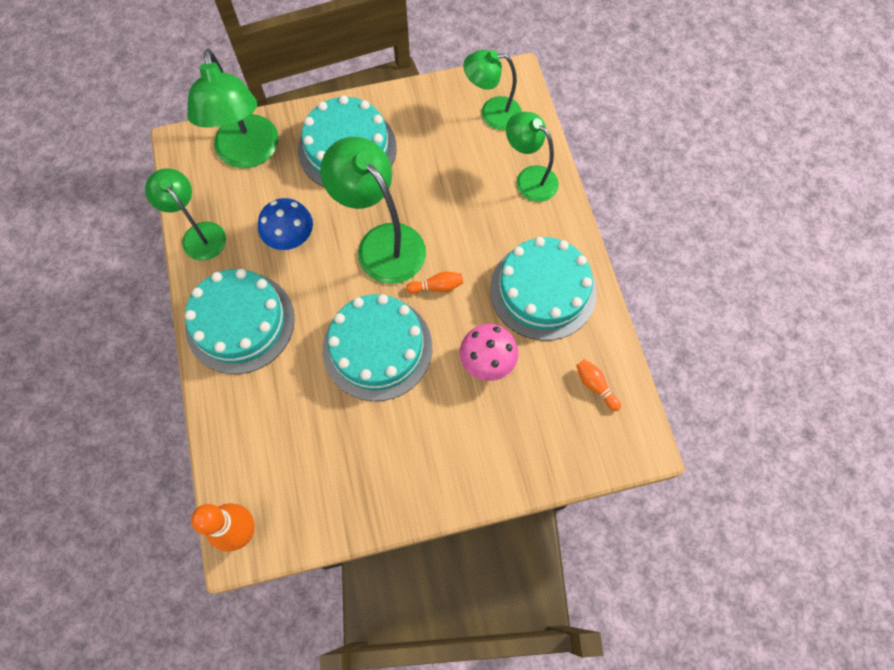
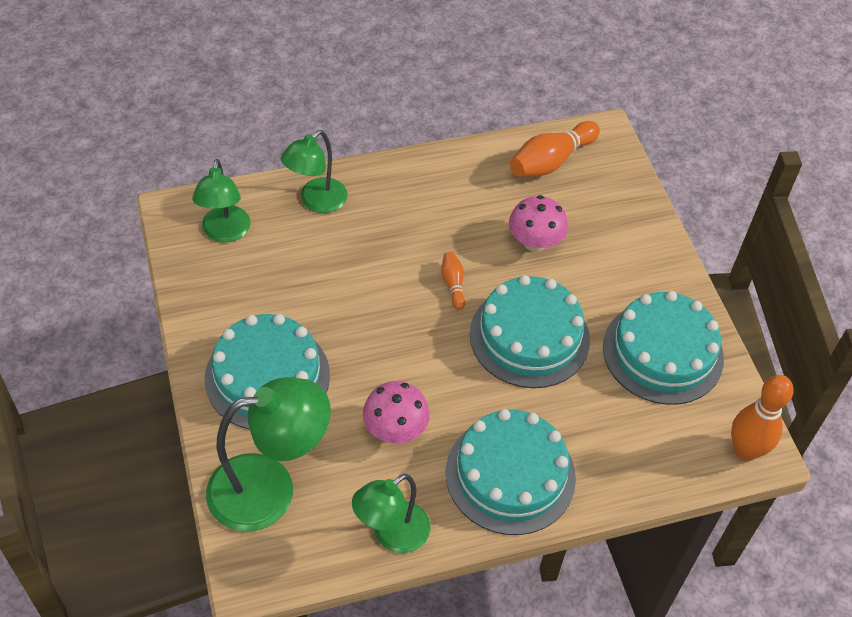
camera: 95 degrees left, 15 degrees down
(290, 238) = (395, 430): blue mushroom -> pink mushroom
(382, 243) = (400, 336): green lamp -> none
(543, 290) = (452, 196): turquoise cake -> turquoise cake (662, 352)
(595, 386) = (551, 161): orange bowling pin -> orange bowling pin, size x1.95

